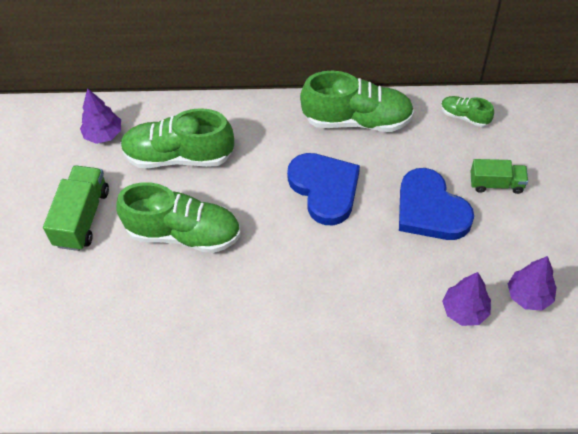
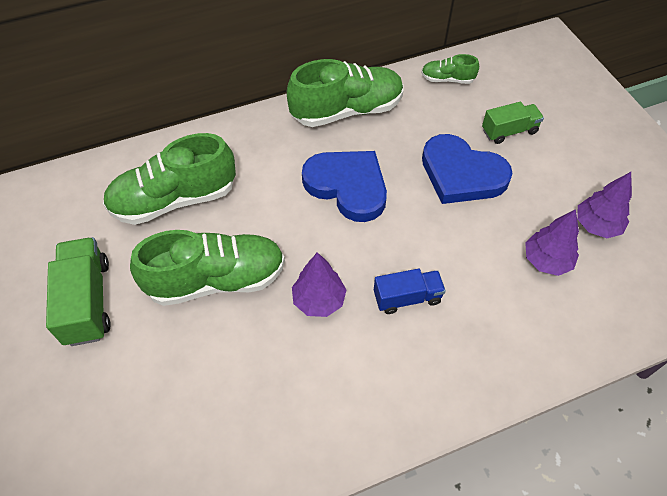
camera: 25 degrees left, 0 degrees up
(103, 134) = (76, 202): purple tree -> purple tree (319, 300)
(328, 300) = (407, 298): none -> blue truck

